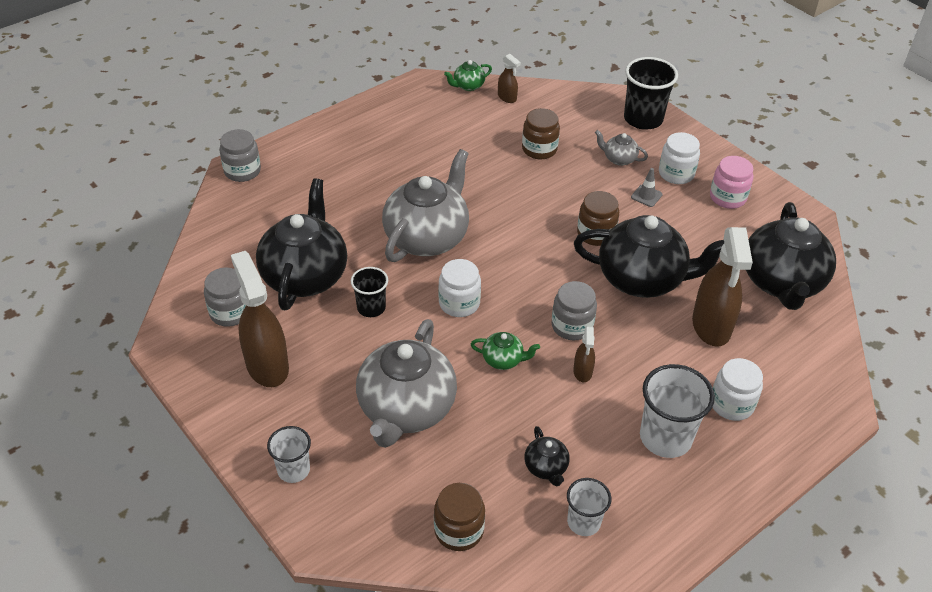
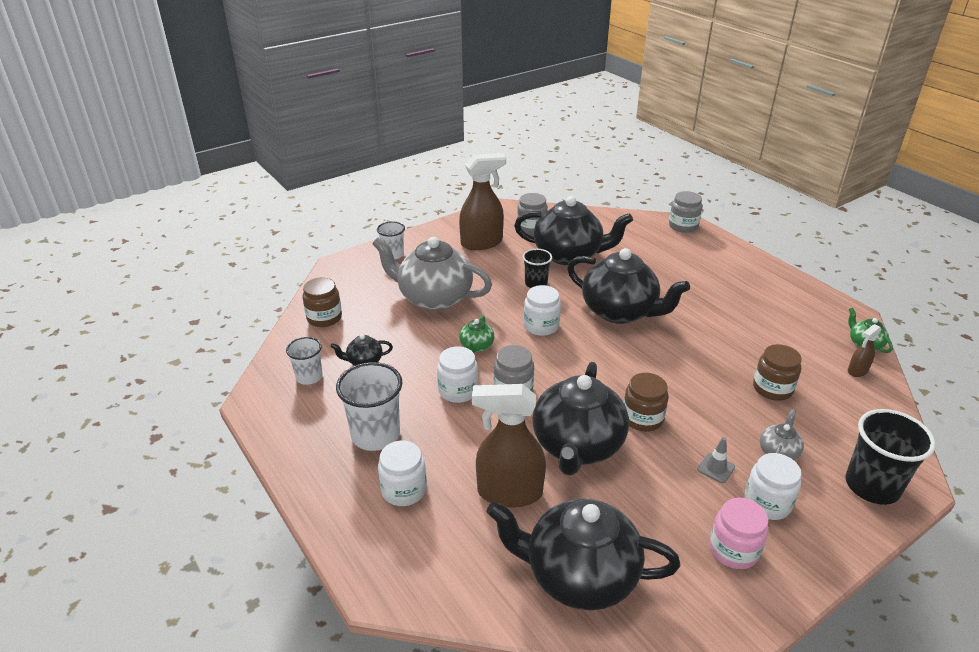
camera: 95 degrees right, 10 degrees down
(427, 237) = (620, 311): grey teapot -> black teapot
(582, 372) = (458, 391): brown spray bottle -> white jar

